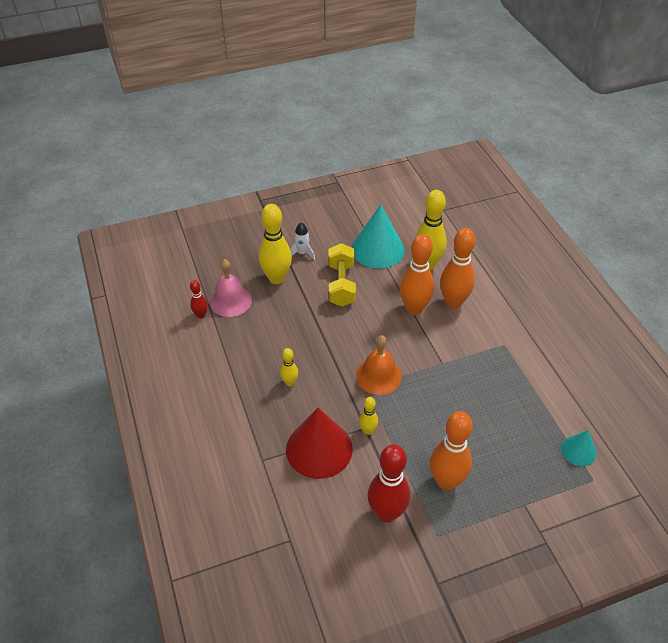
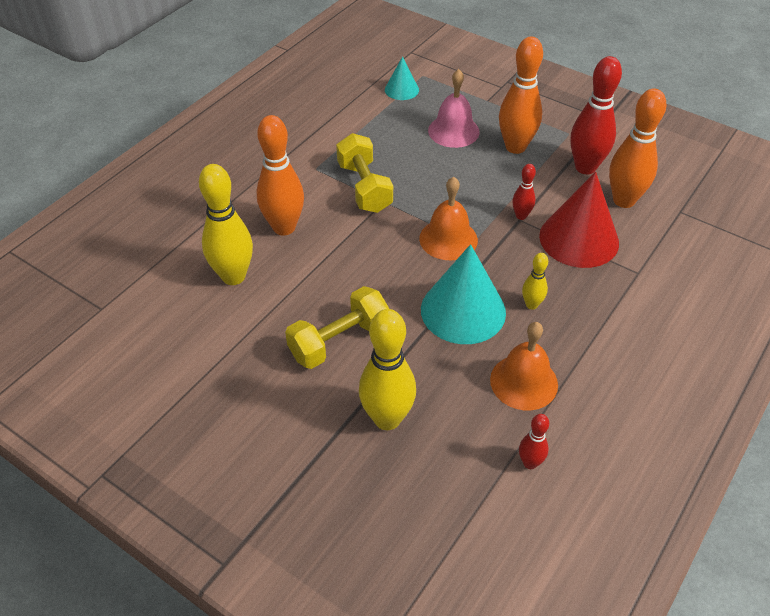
camera: 125 degrees left, 0 degrees up
(231, 301) = (474, 445): pink bell -> pink bell (453, 131)
(244, 343) = (524, 382): none -> orange bell
(302, 253) = (313, 419): white rocket -> none
(368, 430) = (521, 216): yellow bowling pin -> red bowling pin
(378, 249) = (239, 338): turquoise cone -> turquoise cone (463, 310)
(414, 309) = (323, 255): orange bowling pin -> orange bowling pin (624, 200)
(464, 360) = (364, 187): none -> yellow dumbbell

